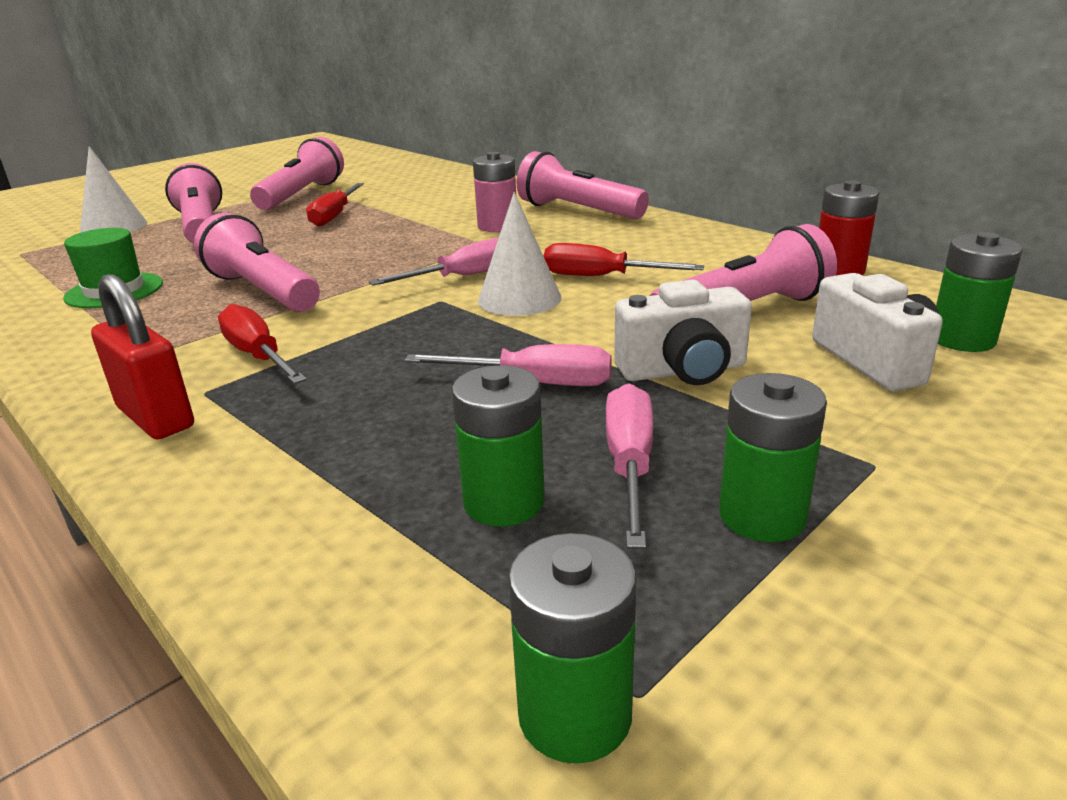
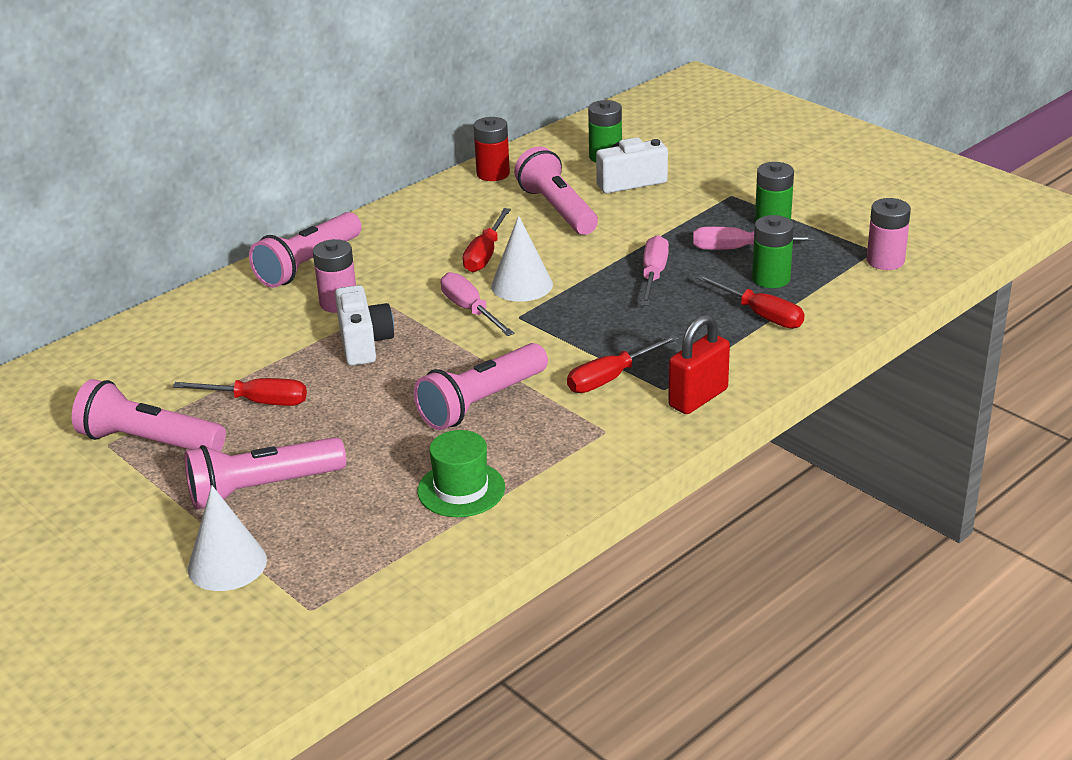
camera: 90 degrees left, 5 degrees up
(369, 484) = (760, 315): none -> red screwdriver
(575, 714) = (885, 261): green battery -> pink battery
(683, 370) = (639, 232): white camera -> white camera (364, 343)

